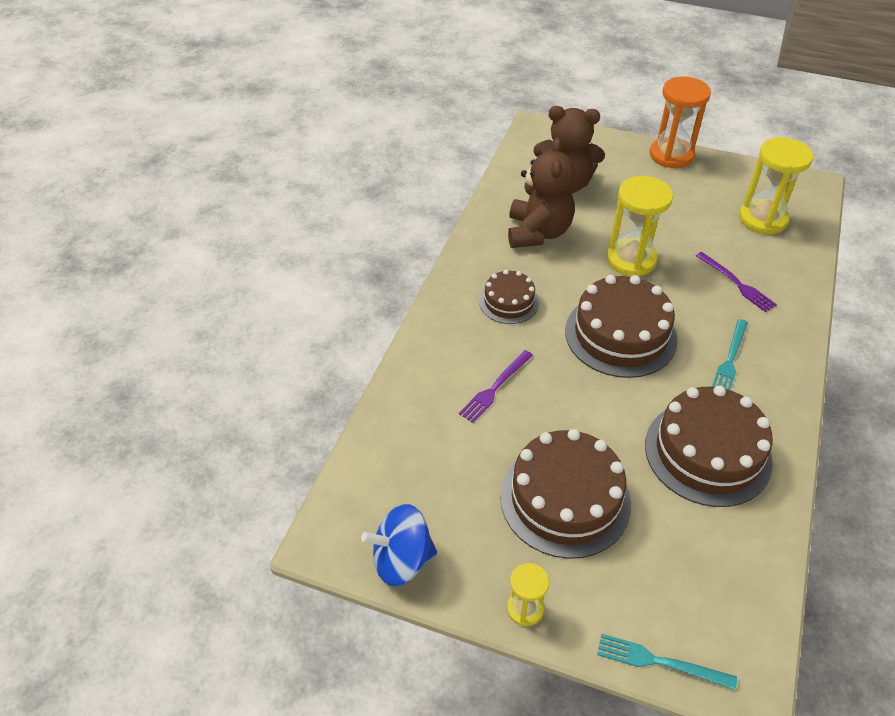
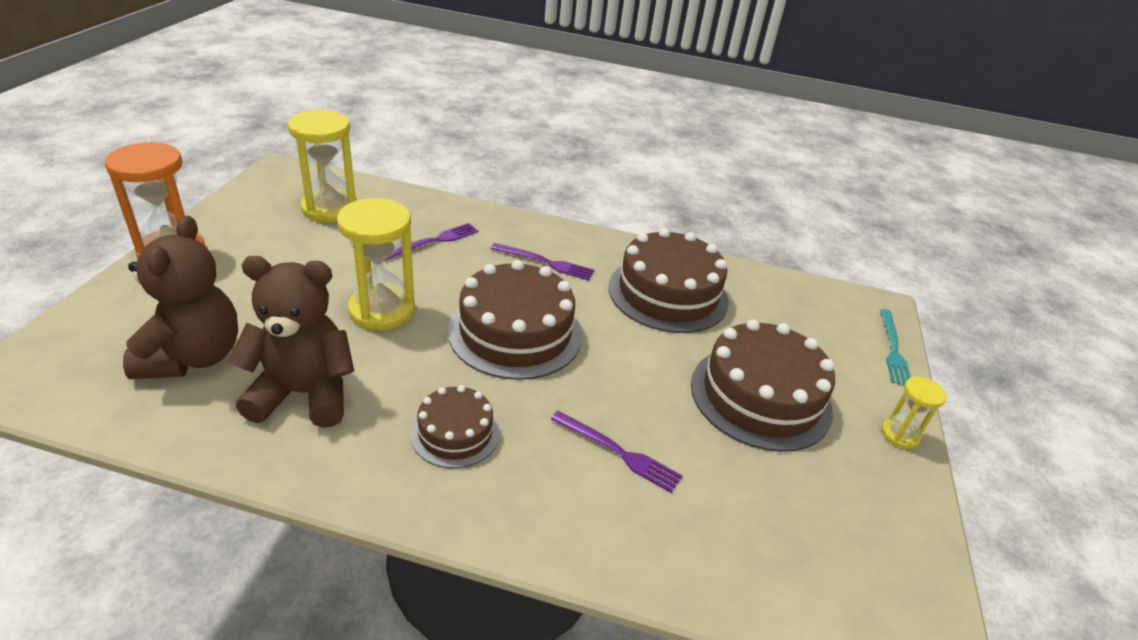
camera: 100 degrees left, 10 degrees down
(402, 560) = (908, 549): blue spinning top -> none
(730, 359) = (545, 262): turquoise fork -> purple fork

